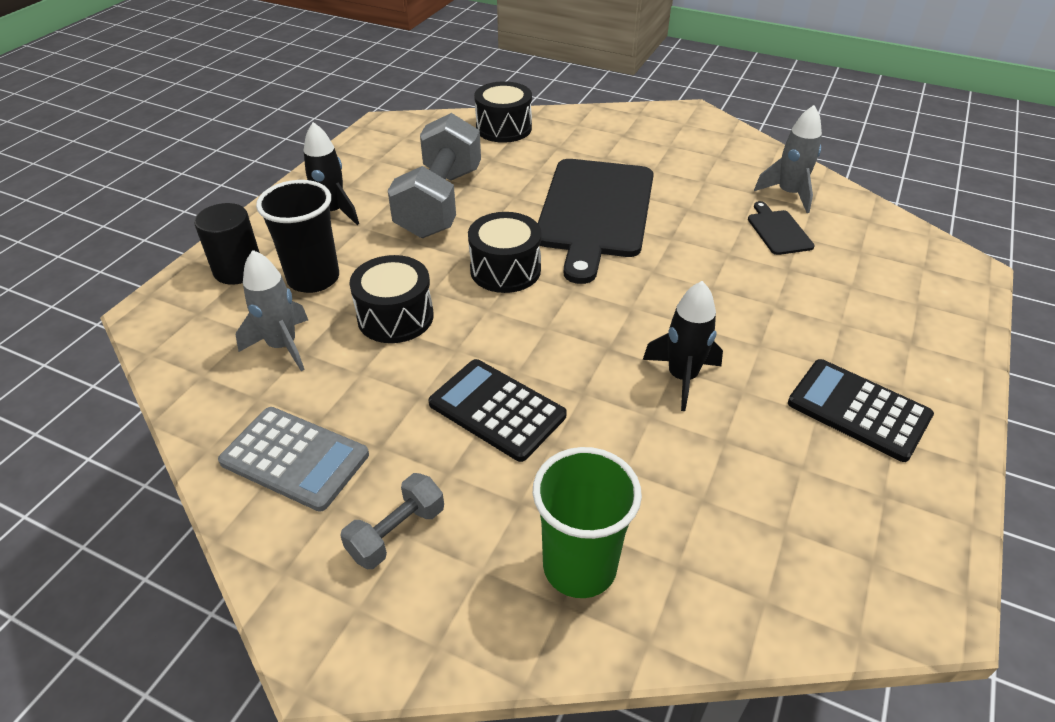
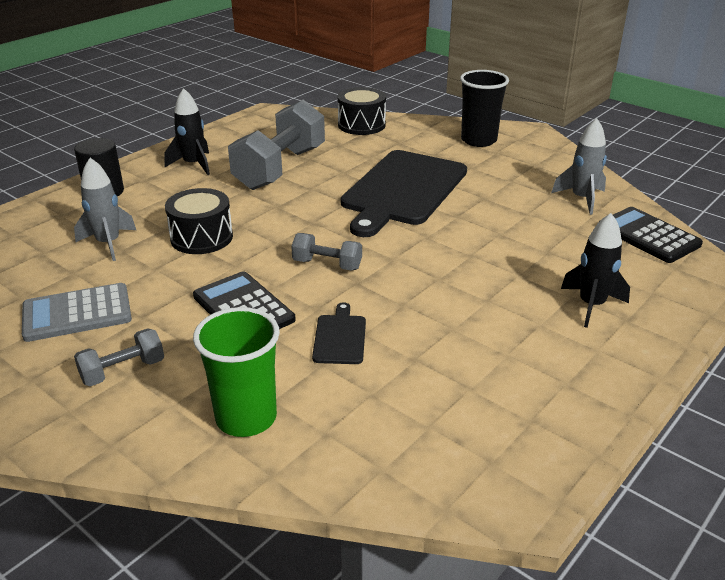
camera: 15 degrees right, 10 degrees down
(294, 458) = (77, 313): grey calculator -> grey calculator turned 120 degrees clockwise
(313, 278) = (155, 205): black cup -> black cup (478, 140)
(505, 270) = (305, 219): black drum -> none
(562, 329) = (327, 264): none -> grey dumbbell
(682, 377) = (405, 311): black rocket -> black rocket (591, 305)
(778, 231) = (555, 223): black cutting board -> black cutting board (340, 337)
(858, 410) = (546, 358): black calculator -> black calculator (648, 236)

